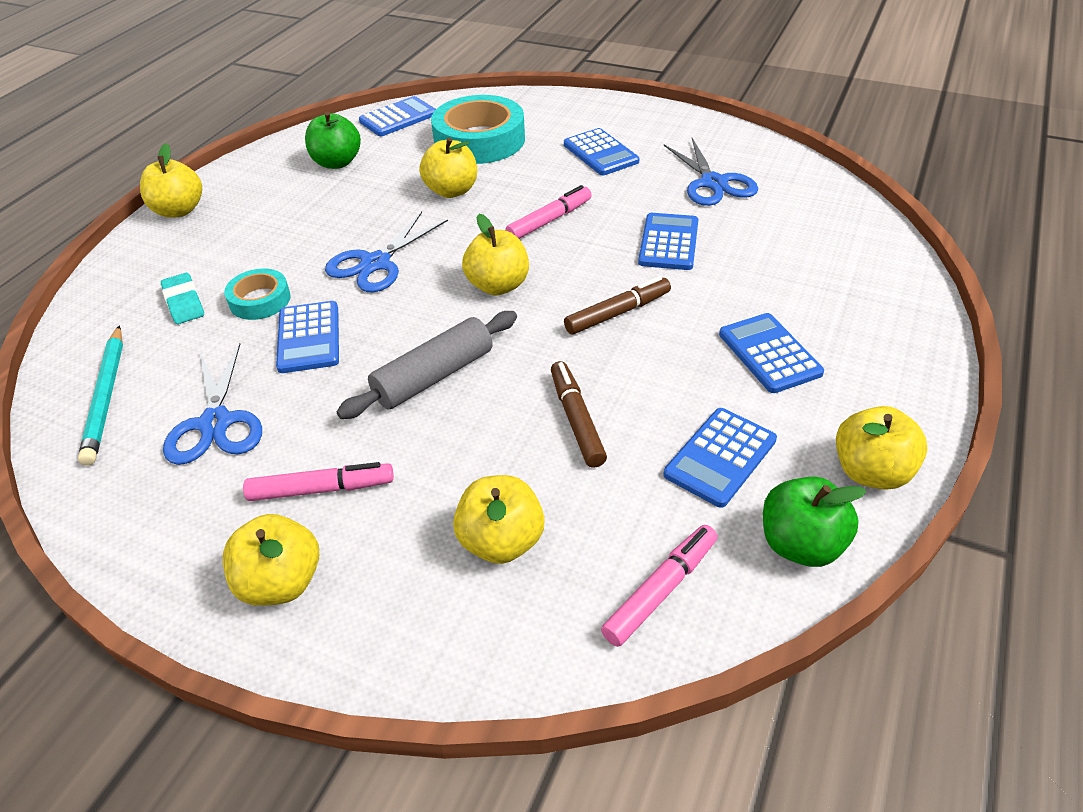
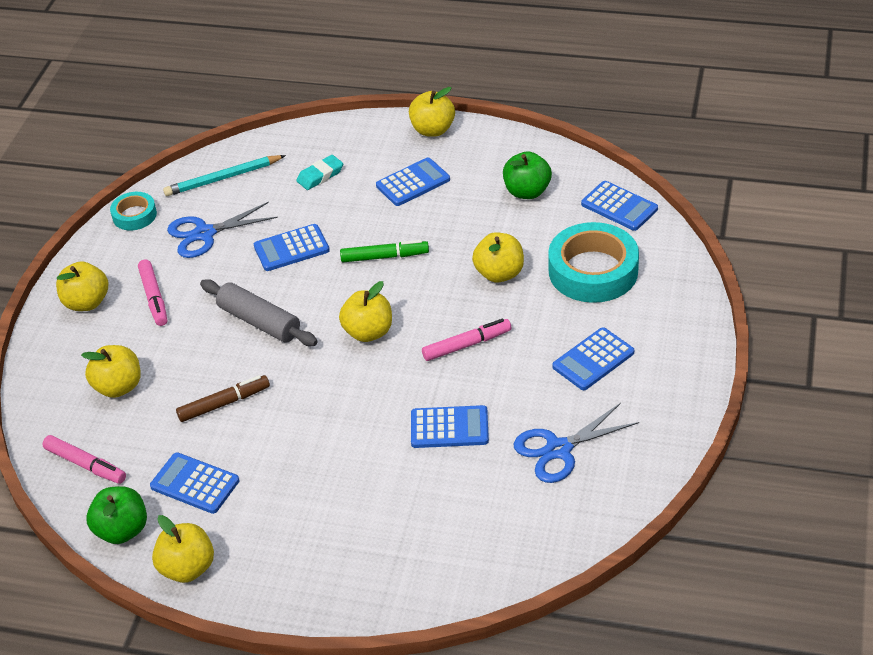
camera: 80 degrees right, 0 degrees up
(260, 300) = (329, 211): turquoise tape -> turquoise tape (134, 215)
(375, 263) = (384, 257): blue scissors -> green marker
(549, 220) = (467, 345): pink marker -> pink marker turned 60 degrees counterclockwise
(618, 313) = (345, 408): brown marker -> none
(769, 353) = (308, 505): blue calculator -> blue calculator (413, 183)

